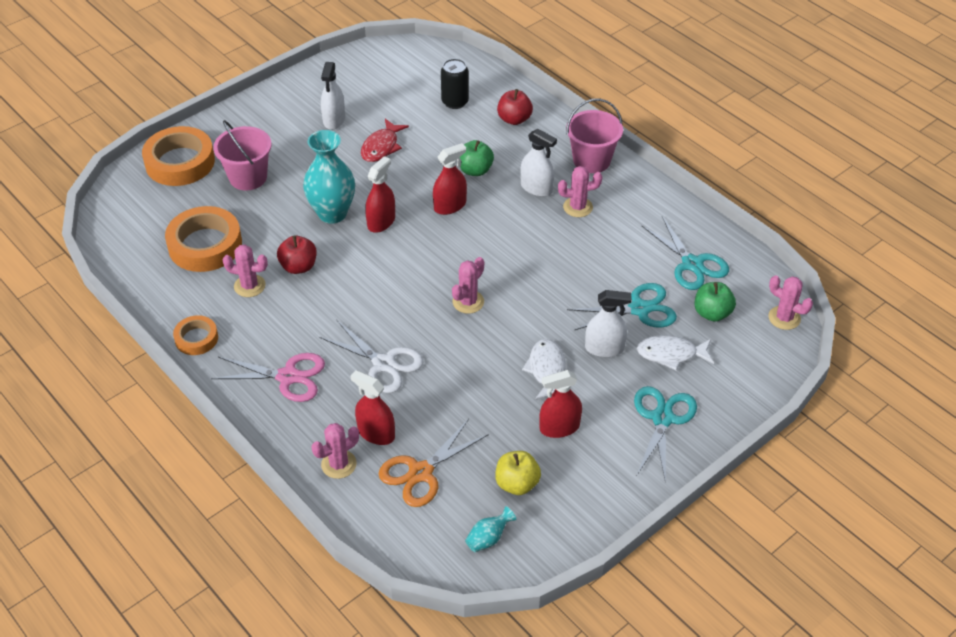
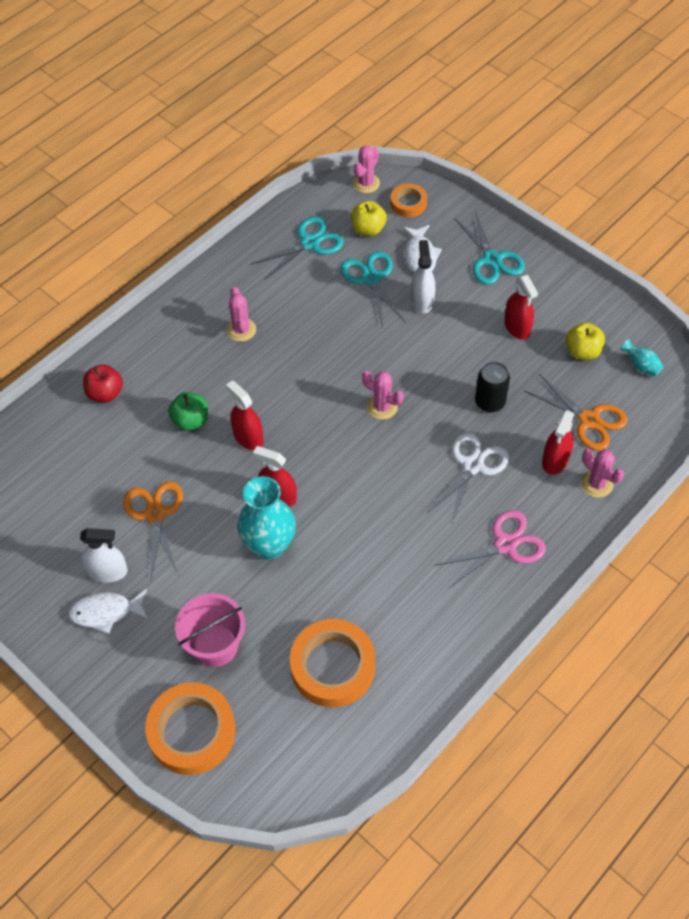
camera: 95 degrees left, 10 degrees up
(196, 338) = (471, 641): orange tape -> orange tape (408, 203)
(249, 286) = (389, 606): pink cactus -> none
(288, 377) = (505, 545): pink scissors -> pink scissors turned 60 degrees clockwise
(298, 267) = (354, 563): red apple -> none
(381, 147) = (155, 514): red fish -> orange scissors
(455, 102) = (75, 452): black can -> black can (490, 402)
(536, 188) = (215, 365): white spray bottle -> none
(546, 370) = (455, 340): white fish -> white fish (106, 612)
(591, 160) = (171, 322): pink bucket -> none
(662, 418) = (492, 259): turquoise scissors -> turquoise scissors turned 120 degrees counterclockwise
(712, 313) = (368, 229): green apple -> yellow apple

